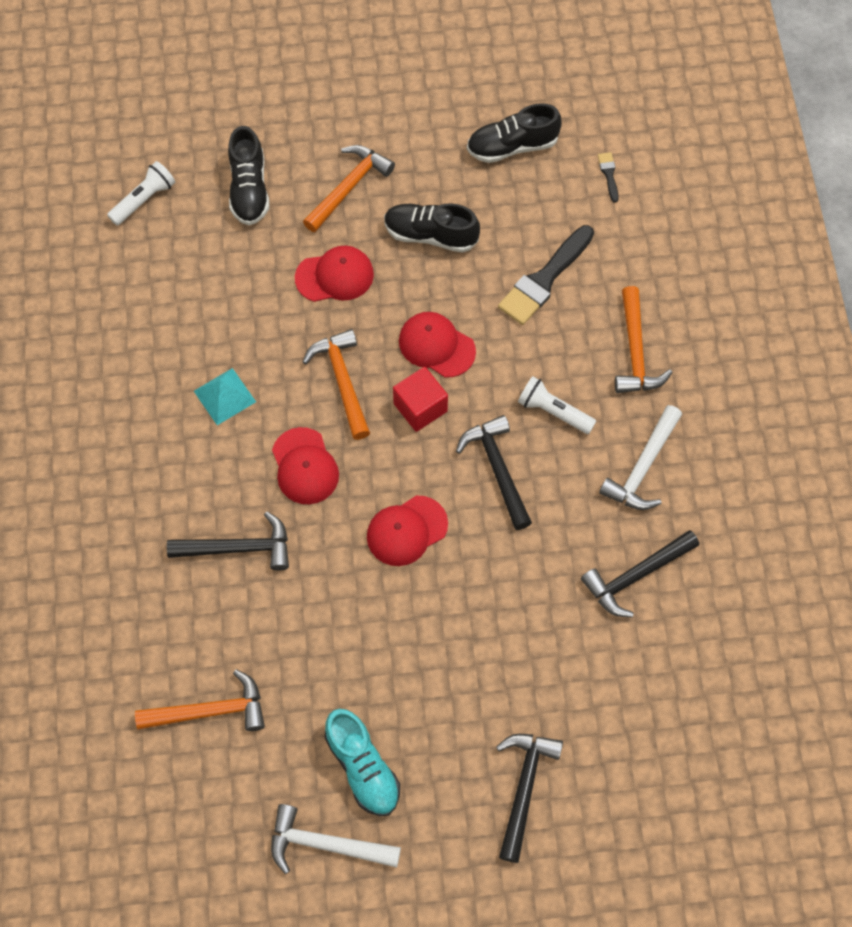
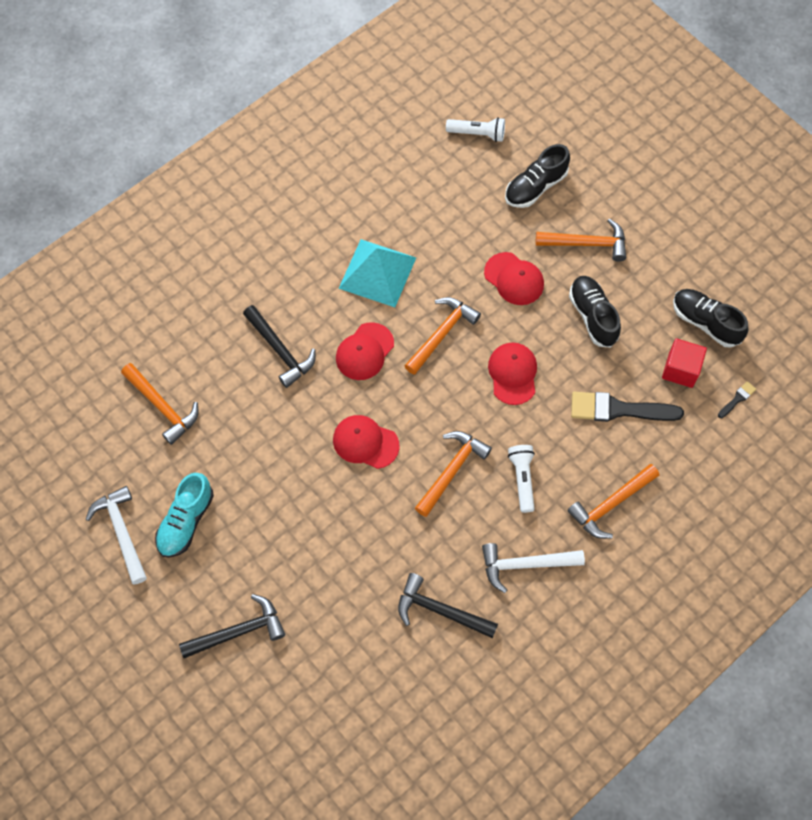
camera: 55 degrees right, 0 degrees up
(224, 396) = (377, 272): turquoise pyramid -> turquoise pyramid, size x1.68
(420, 407) = (460, 393): red cube -> red cube (680, 370)
(497, 469) = (452, 470): black hammer -> orange hammer

